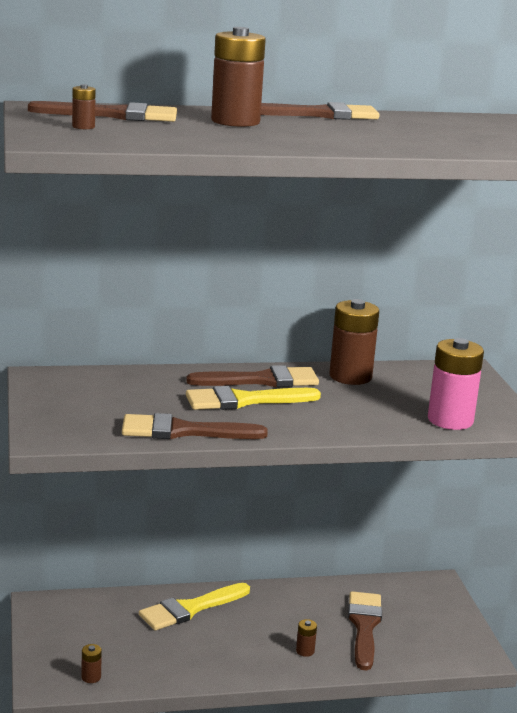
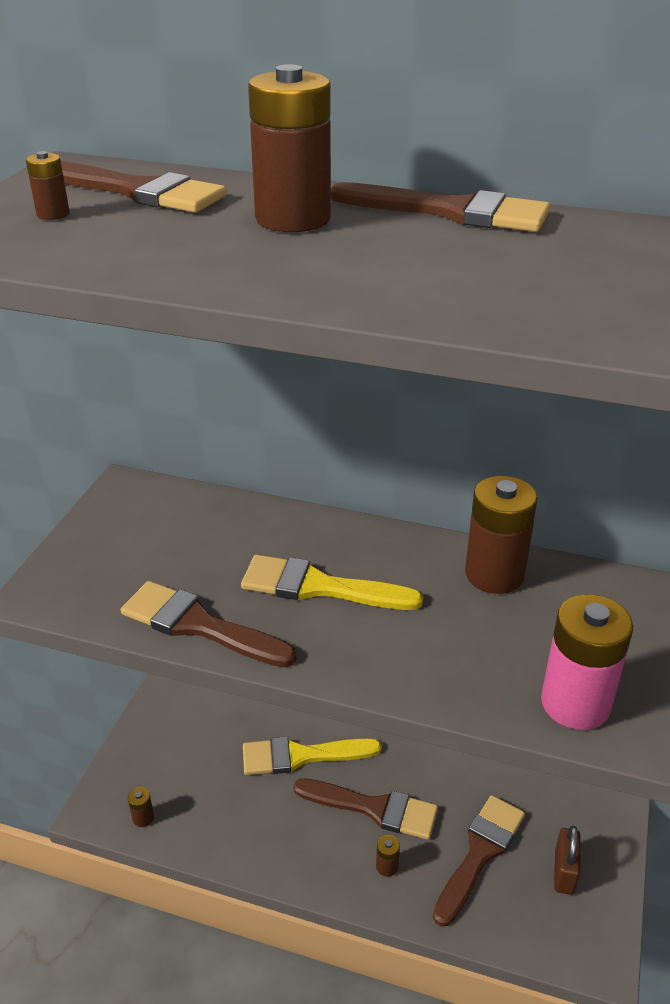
camera: 30 degrees right, 15 degrees up
(262, 380) = (371, 554): brown brush -> brown brush (374, 808)
(427, 620) = (564, 872): none -> brown padlock

